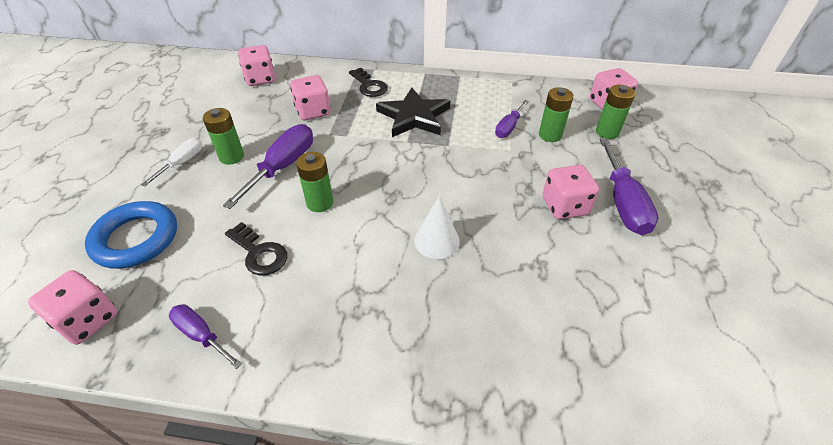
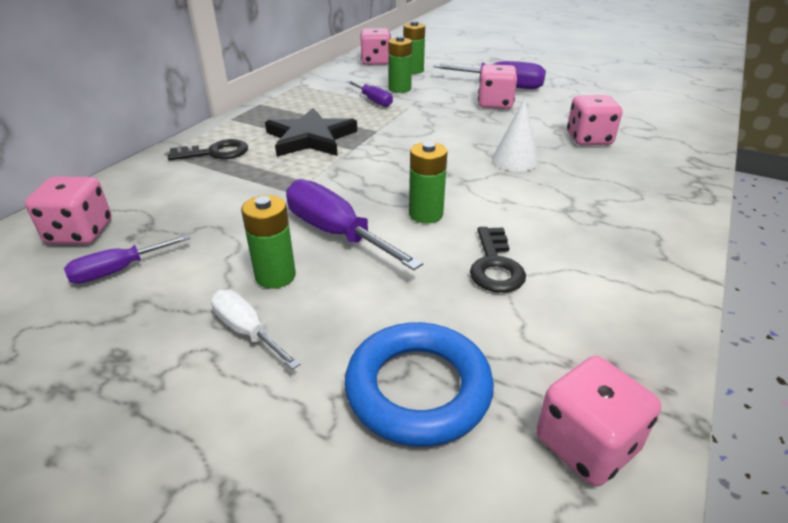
camera: 70 degrees left, 10 degrees down
(201, 335) = (621, 320): purple screwdriver -> purple screwdriver (118, 270)
(259, 253) = (495, 265): black key -> black key turned 120 degrees clockwise
(313, 111) = (229, 197): pink dice -> pink dice (588, 139)

